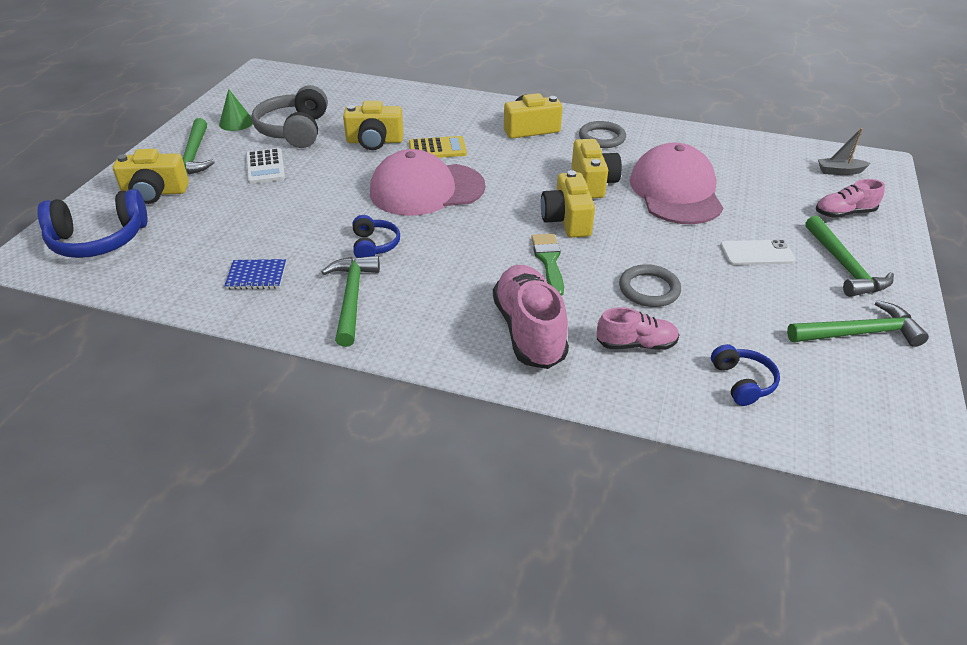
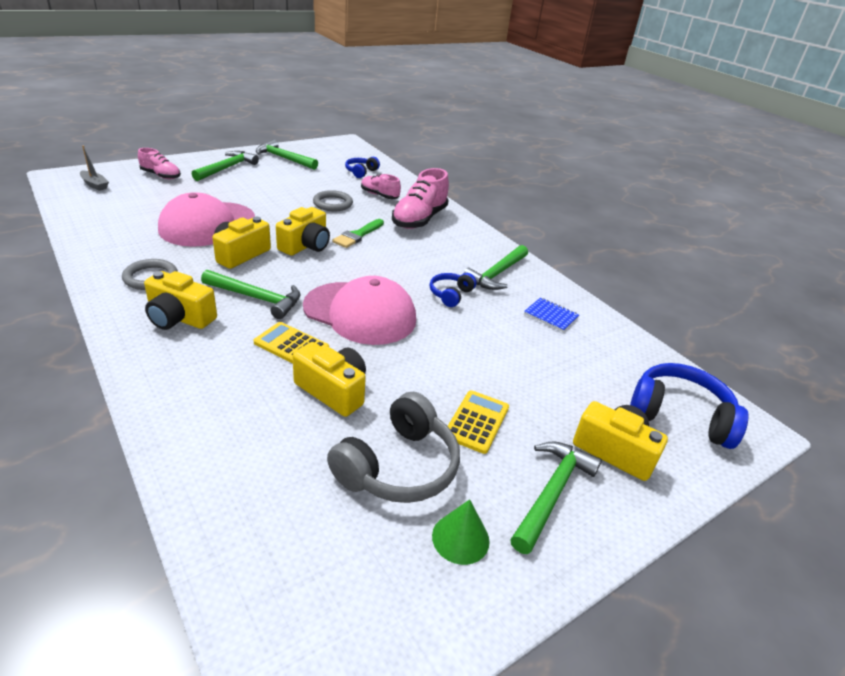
camera: 145 degrees left, 5 degrees down
(265, 167) = (477, 422): white calculator -> yellow calculator
(513, 161) = (256, 298): none -> green hammer
(756, 253) = (249, 188): white phone -> none

